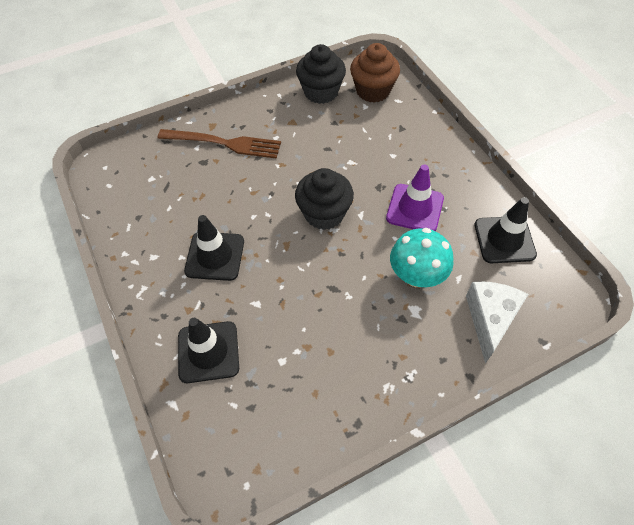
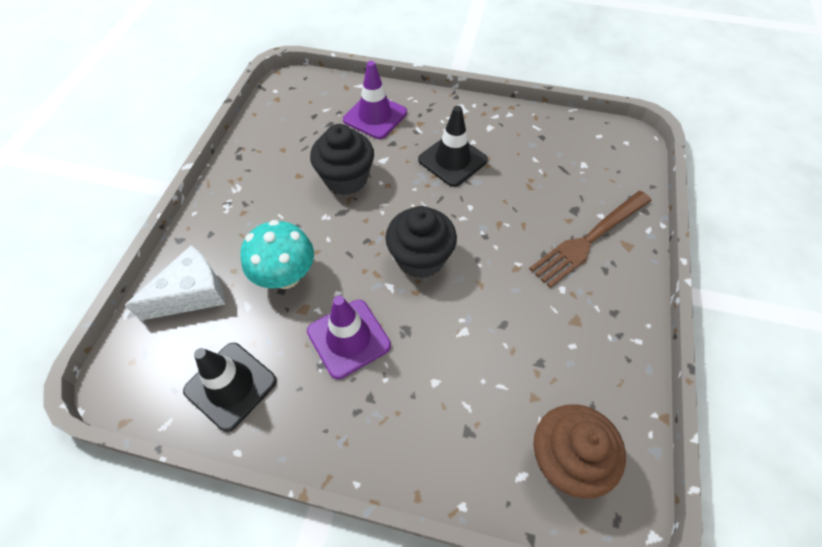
camera: 130 degrees right, 0 degrees up
(208, 352) = (375, 116): black traffic cone -> purple traffic cone
(321, 92) = (610, 391): black cupcake -> black cupcake (346, 179)
(490, 319) = (192, 293): white cheese -> white cheese turned 90 degrees counterclockwise

